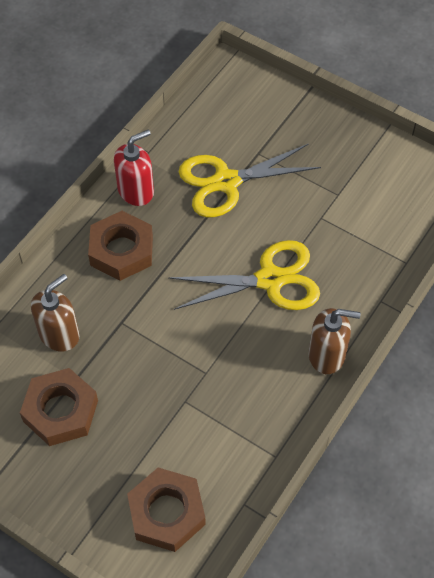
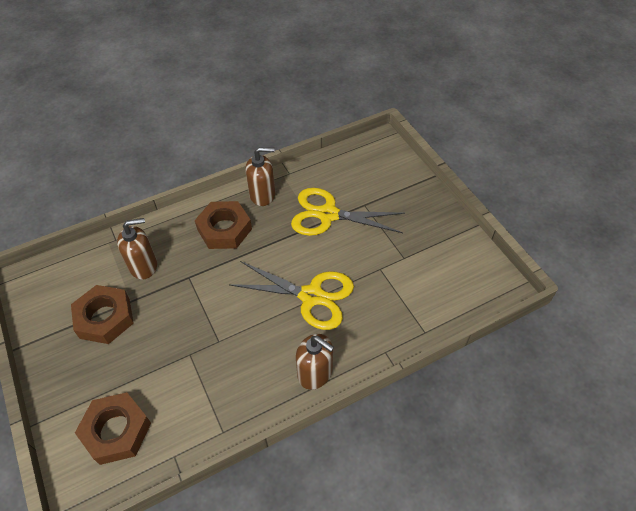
camera: 30 degrees right, 5 degrees down
(136, 191) = (262, 195): red soap dispenser -> brown soap dispenser

